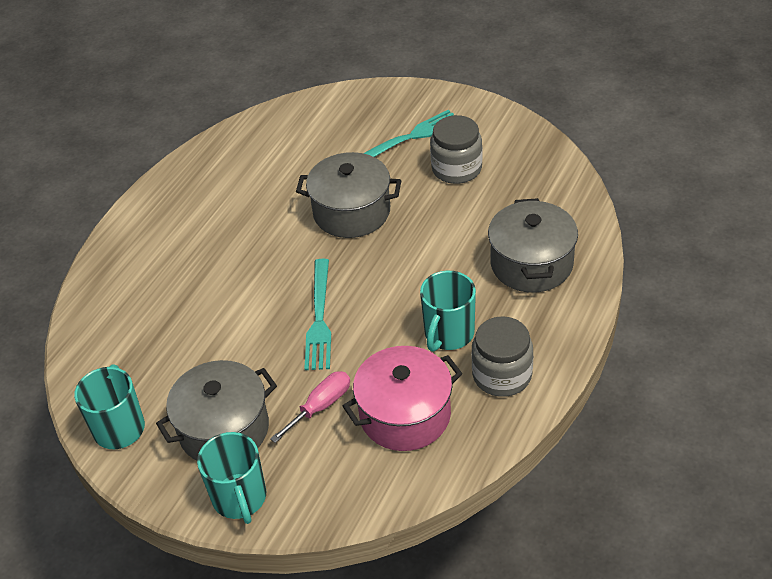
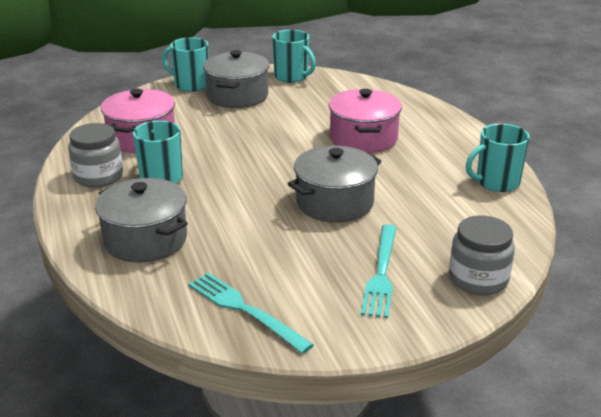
camera: 130 degrees right, 15 degrees down
(214, 157) = (496, 182): none -> turquoise mug
(219, 269) = (363, 138): none -> pink pot
(319, 318) = (259, 148): turquoise fork -> turquoise fork (245, 310)
(320, 406) = (198, 121): pink screwdriver -> none
(456, 168) = (300, 272): grey jar -> grey jar (478, 279)

